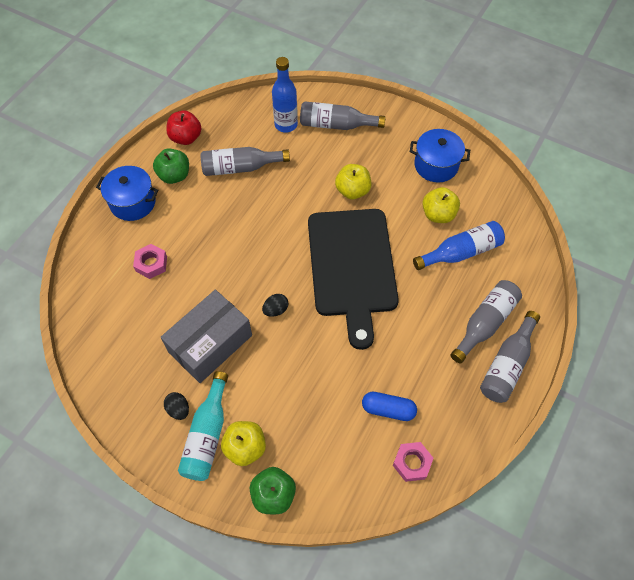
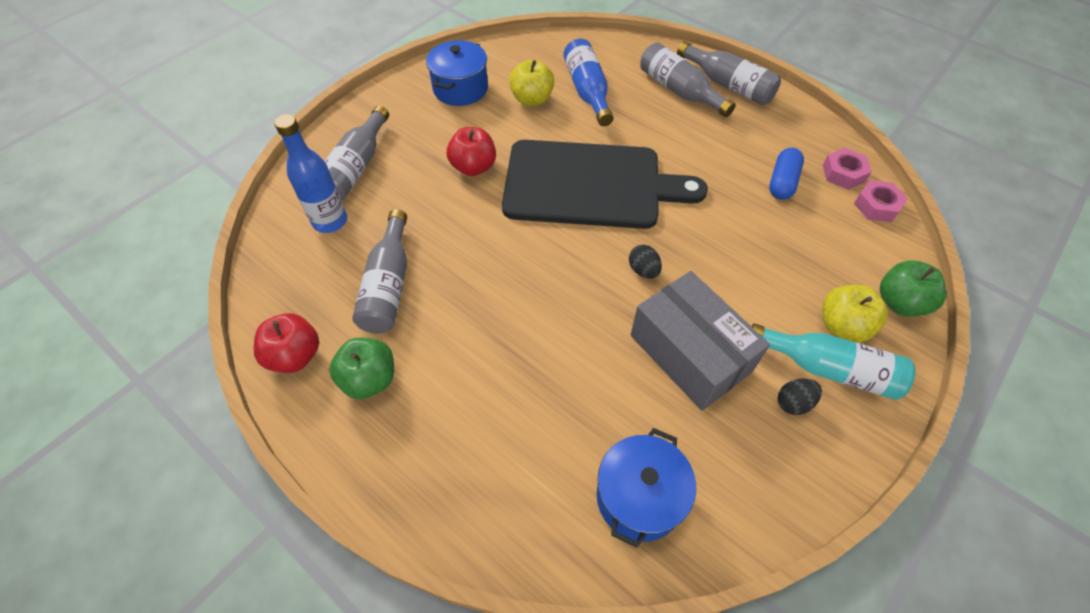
camera: 80 degrees left, 5 degrees down
(133, 202) = (405, 450): blue pot -> blue pot (639, 497)
(151, 264) = (539, 426): pink nut -> pink nut (877, 206)
(352, 191) = (473, 167): yellow apple -> red apple

